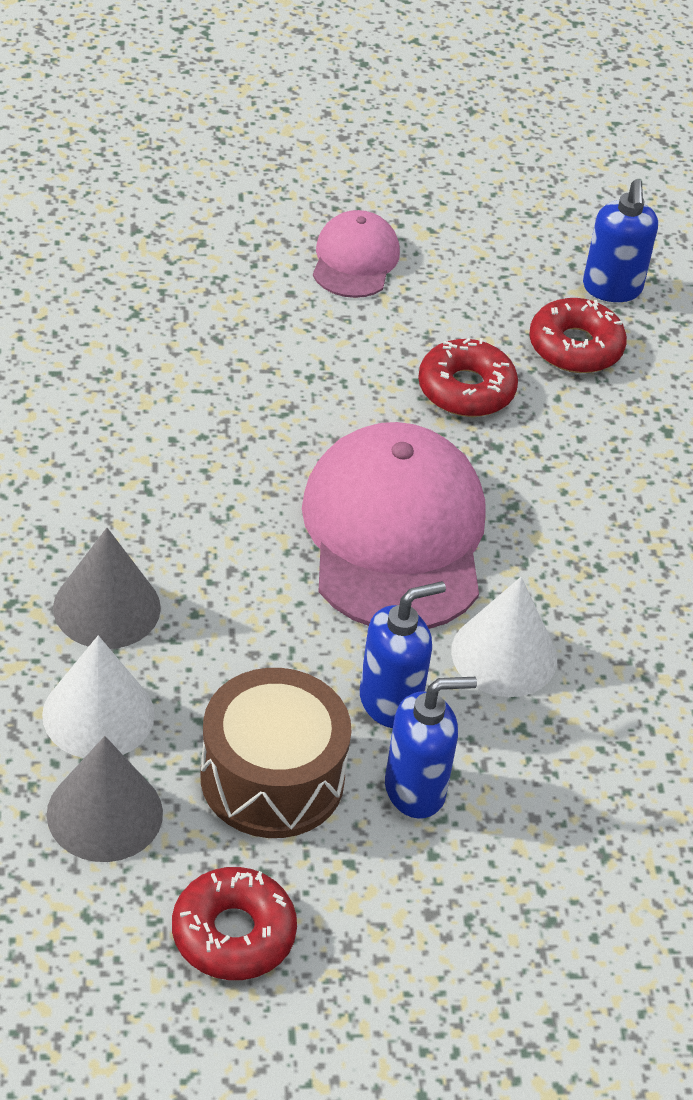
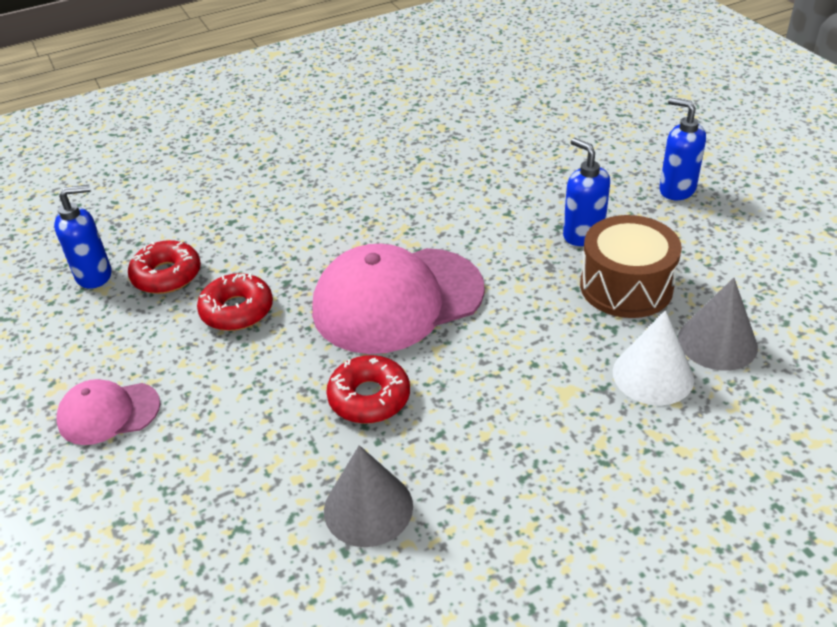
camera: 105 degrees left, 5 degrees down
(106, 607) = (565, 408): grey cone -> grey cone (368, 508)
(233, 933) = (735, 266): red donut -> red donut (369, 398)
(391, 702) = (532, 261): blue soap dispenser -> blue soap dispenser (676, 190)
(504, 654) = (461, 232): white cone -> none

